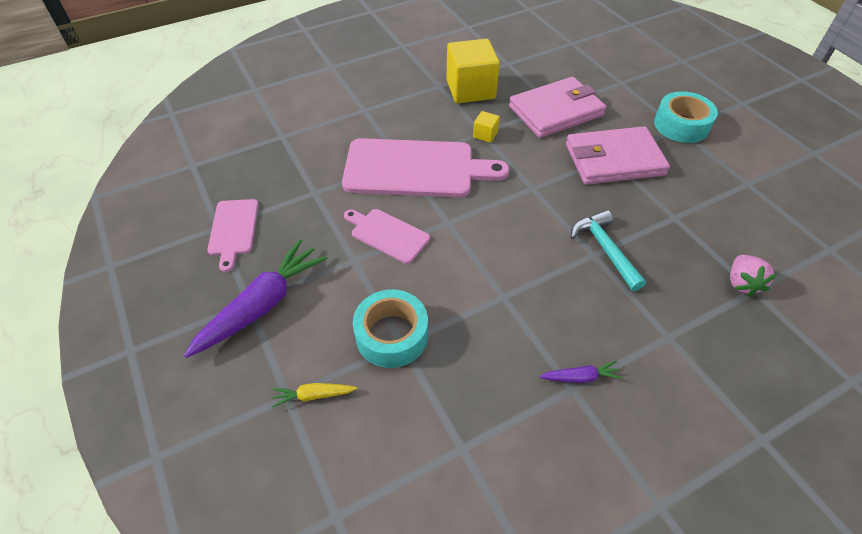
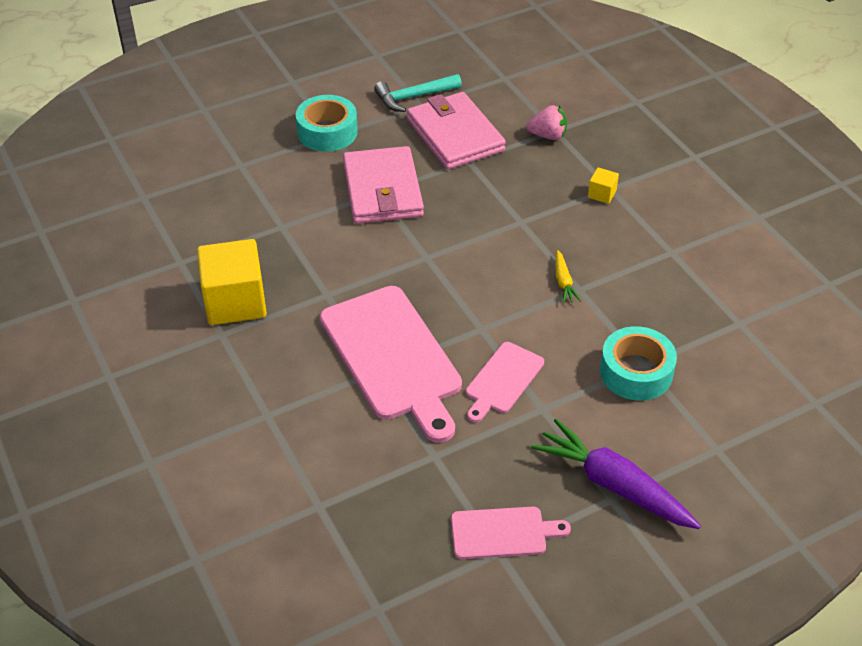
camera: 90 degrees left, 5 degrees down
(313, 395) = (712, 428): yellow carrot -> yellow carrot (563, 282)
(415, 169) = (393, 357): pink cutting board -> pink cutting board turned 150 degrees clockwise
(485, 134) = (331, 291): yellow cube -> yellow cube (602, 194)
(556, 111) = (291, 226): pink wallet -> pink wallet (455, 135)
(580, 377) = (659, 246): purple carrot -> none
(605, 249) = (514, 213): turquoise hammer -> turquoise hammer (413, 97)

